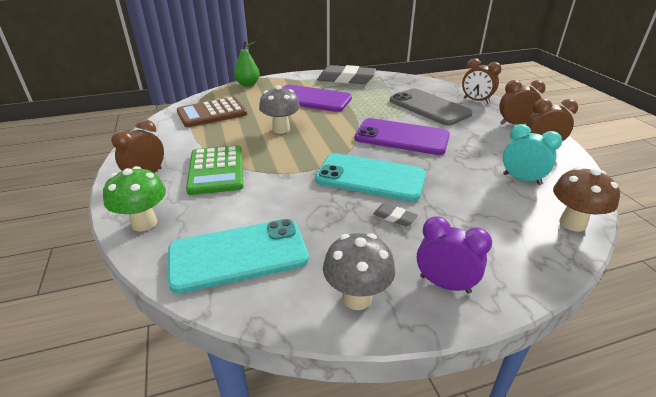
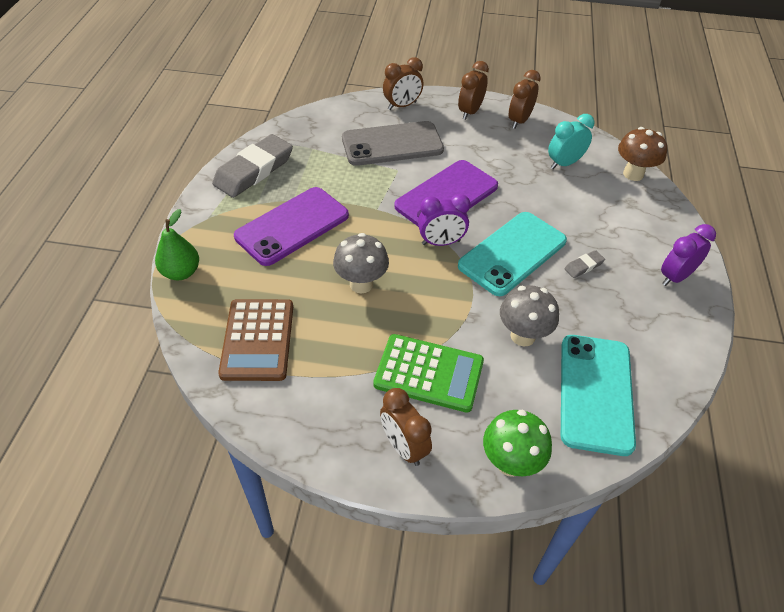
camera: 65 degrees left, 15 degrees up
(349, 146) = (441, 242): none -> purple clock
(357, 298) = (674, 332): grey mushroom -> grey mushroom (522, 336)

